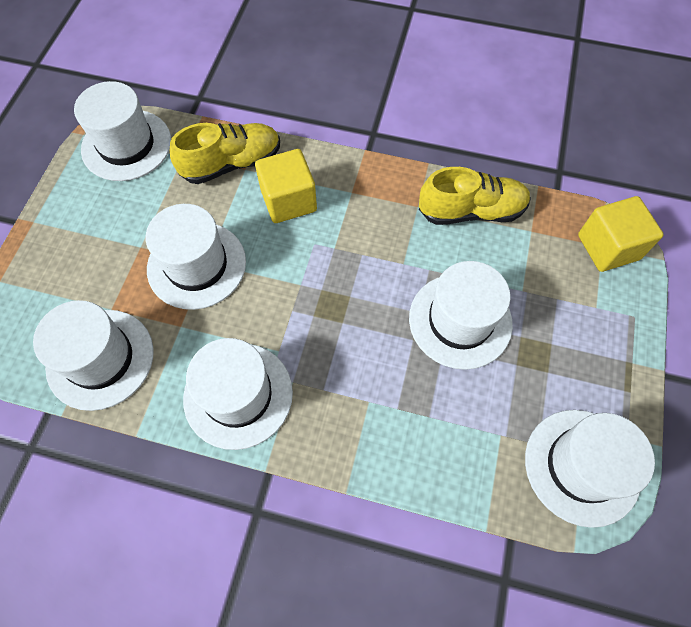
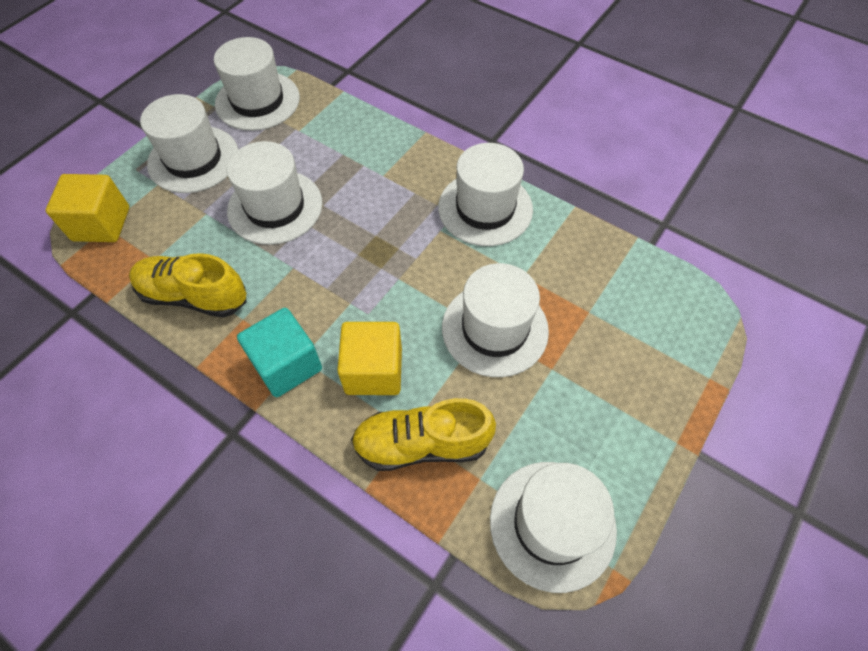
camera: 160 degrees left, 5 degrees down
(100, 359) = (602, 270): white hat -> white hat (193, 159)
(360, 184) = (287, 365): none -> turquoise cube

